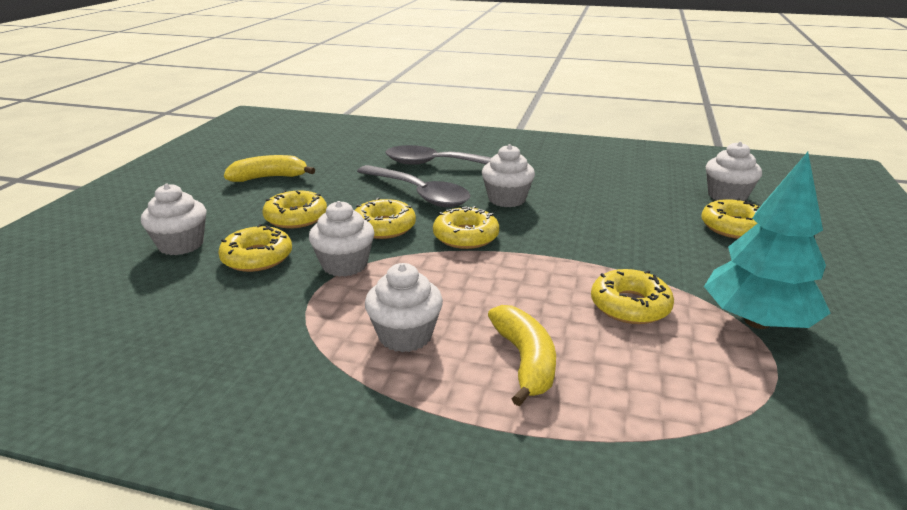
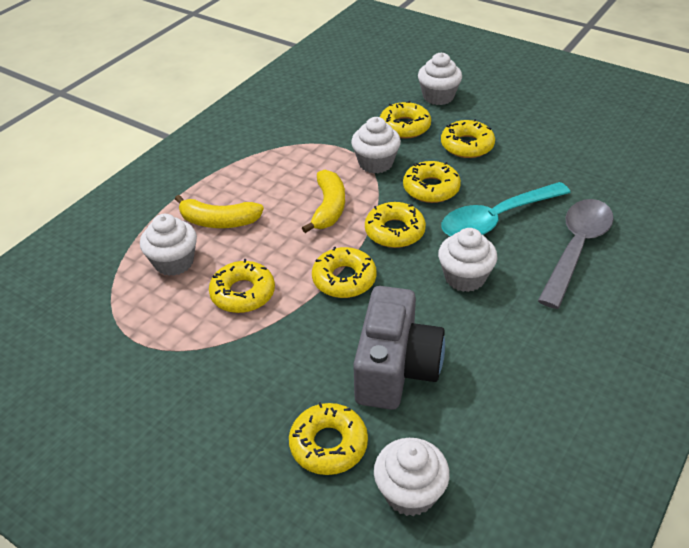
camera: 110 degrees right, 15 degrees up
(269, 178) = (560, 134): yellow banana -> yellow banana (328, 208)
(405, 335) = (274, 178): white cupcake -> white cupcake (174, 262)
(419, 194) = (496, 219): grey spoon -> turquoise spoon
(555, 251) = (344, 279): none -> yellow donut
(633, 213) = (395, 368): none -> grey camera
(757, 321) = (179, 359): turquoise tree -> none

